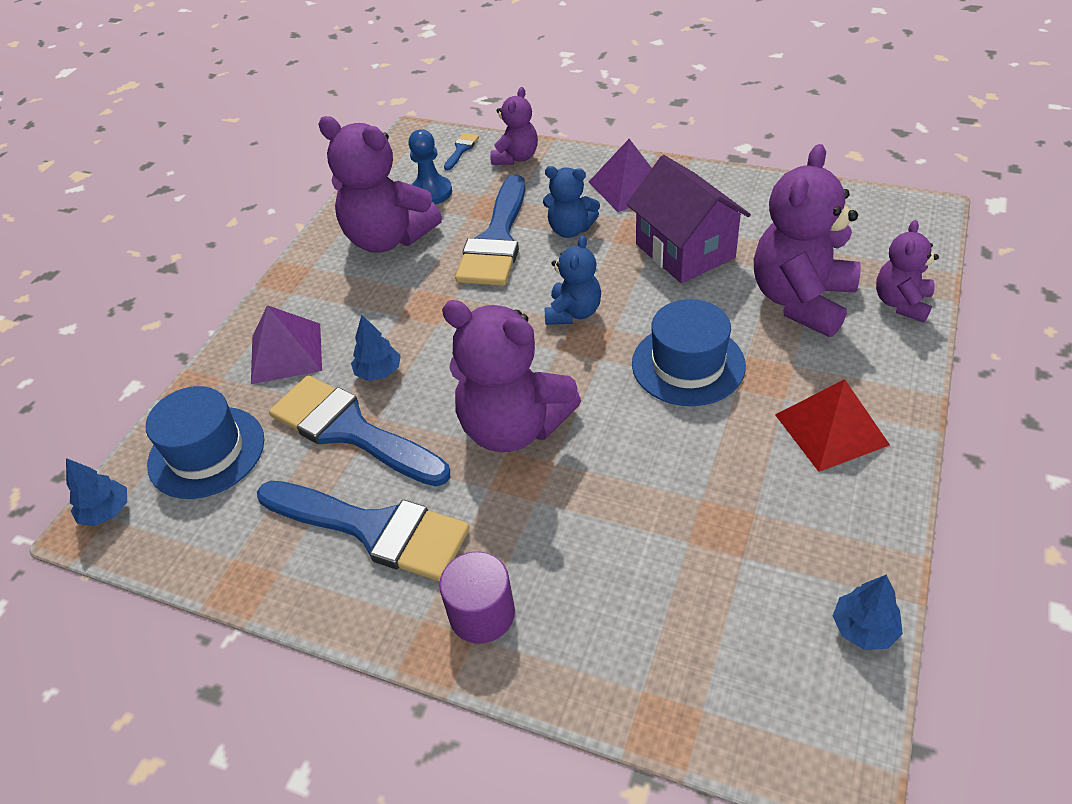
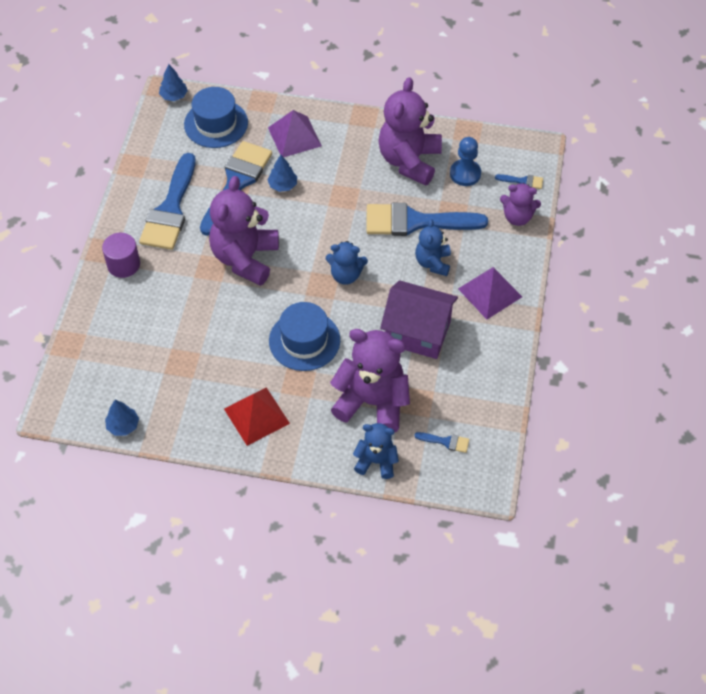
camera: 75 degrees right, 10 degrees up
(685, 251) = (417, 332): purple house -> purple house turned 60 degrees clockwise
(862, 239) = (446, 442): none -> blue brush
(901, 303) = (376, 461): purple teddy bear -> blue teddy bear

